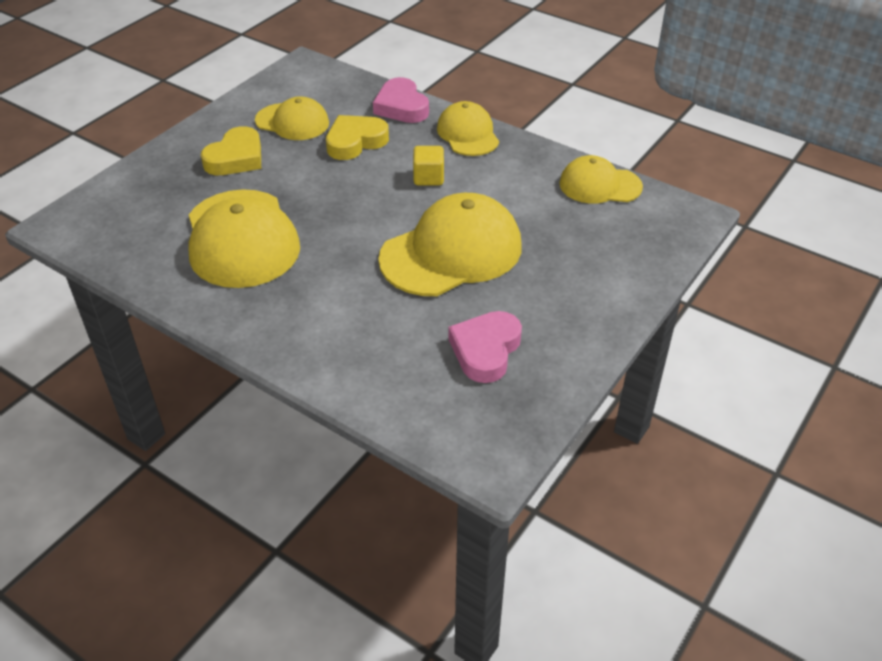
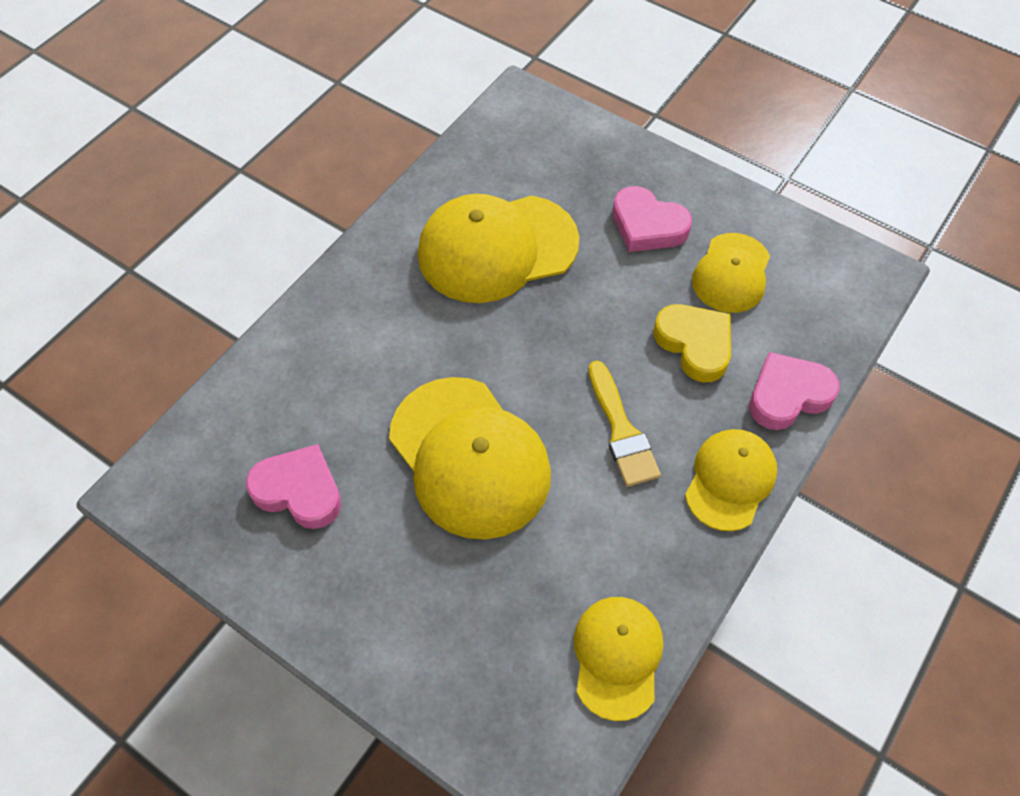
camera: 90 degrees right, 15 degrees up
(236, 158) = (647, 225): yellow heart -> pink heart
(428, 177) = (621, 431): yellow cube -> yellow brush
(468, 134) = (730, 480): yellow cap -> yellow cap turned 45 degrees counterclockwise

